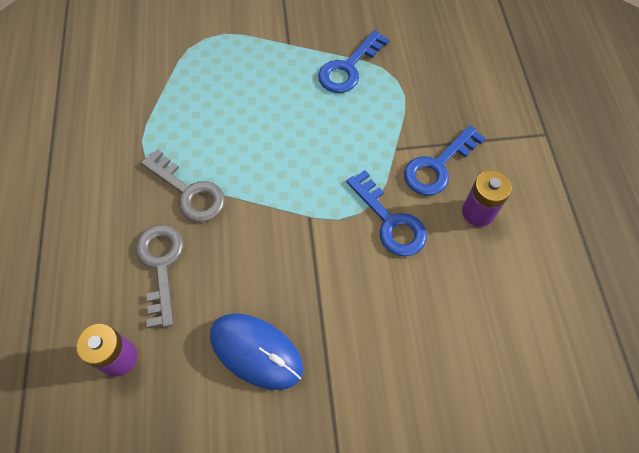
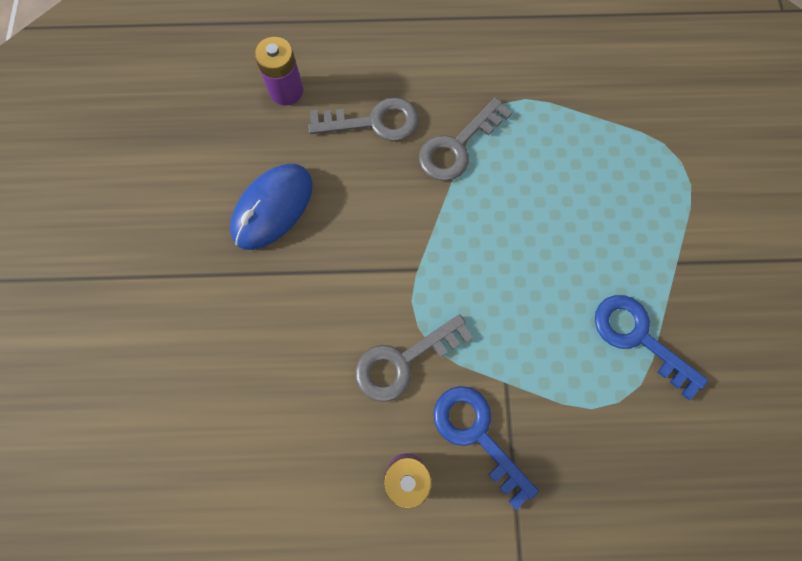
camera: 95 degrees right, 10 degrees up
(390, 221) = (403, 361): blue key -> grey key

